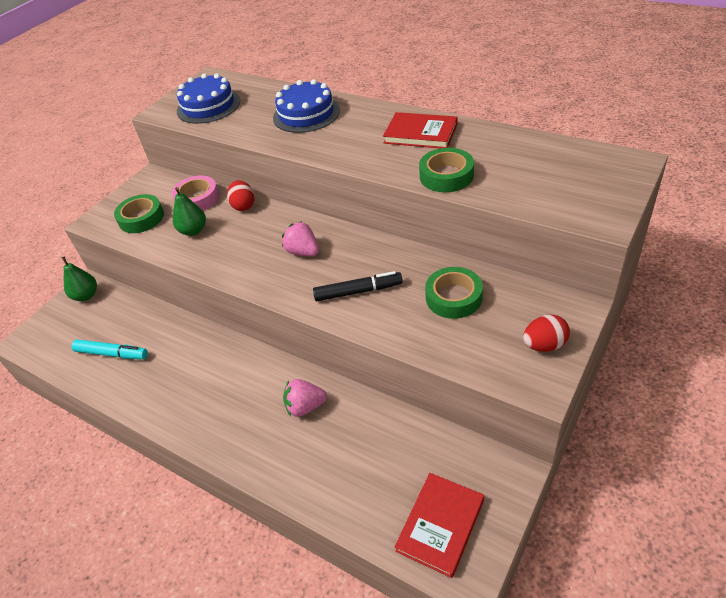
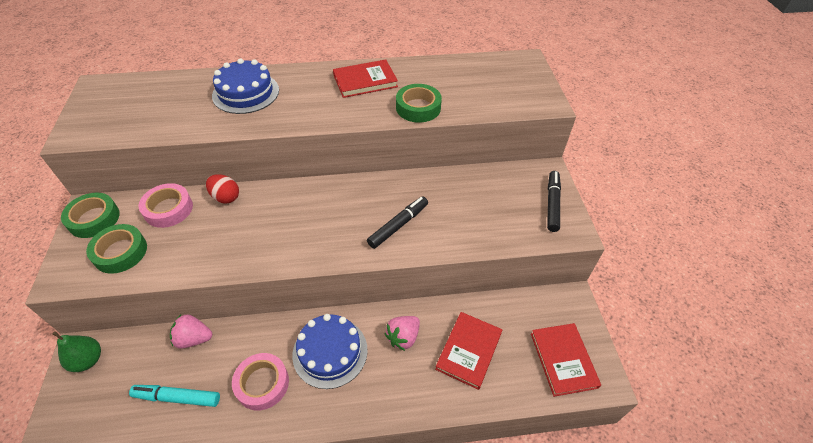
camera: 45 degrees left, 5 degrees up
(112, 354) = (177, 397): turquoise marker -> turquoise marker turned 150 degrees counterclockwise
(170, 378) = (262, 383): none -> pink tape
(193, 231) = (195, 240): green pear -> none
(208, 106) = (129, 114): blue cake -> blue cake (330, 352)
(303, 252) = (322, 214): pink strawberry -> pink strawberry (194, 338)
(352, 455) = (468, 351): none -> red book
(453, 297) = (469, 198): green tape -> green tape (94, 219)
(544, 345) = (552, 204): red egg -> black marker

